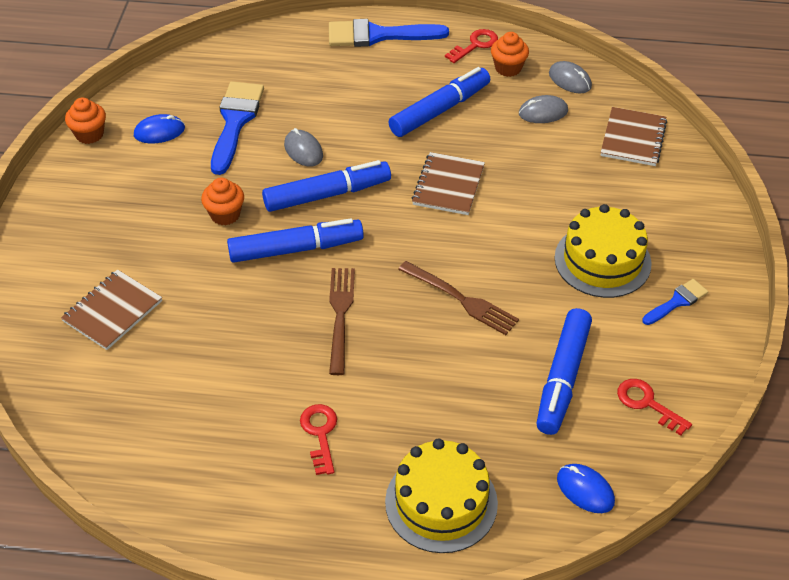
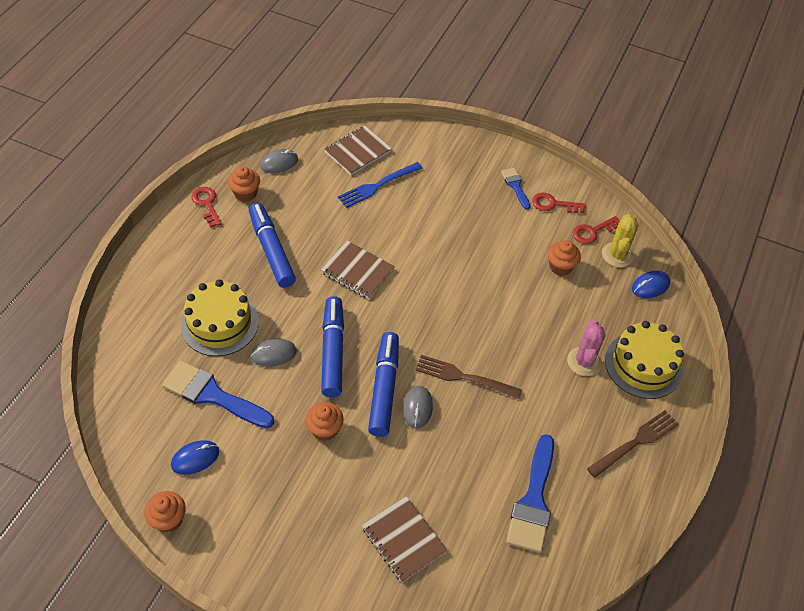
camera: 75 degrees left, 5 degrees up
(159, 132) = (195, 458): blue mouse -> blue mouse turned 60 degrees clockwise
(320, 434) = (570, 420): red key -> red key (553, 204)
(378, 35) = (156, 262): blue brush -> blue brush (533, 501)
(416, 433) = (584, 361): none -> pink cactus
(461, 299) = (473, 299): brown fork -> brown fork (635, 442)
(543, 112) = (306, 190): grey mouse -> grey mouse (417, 408)
(562, 378) = (560, 267): blue marker -> orange cupcake
(589, 170) = (378, 186): none -> blue fork
(602, 260) = (466, 210): yellow cake -> yellow cake (219, 323)
(621, 440) = (617, 255): none -> yellow cactus
(633, 138) = (358, 151): brown notebook -> brown notebook turned 75 degrees counterclockwise

